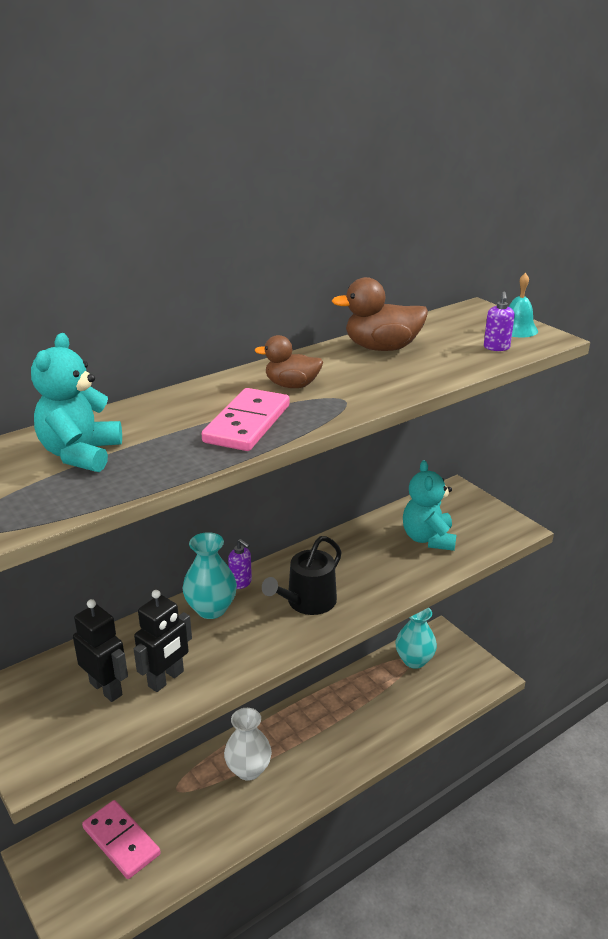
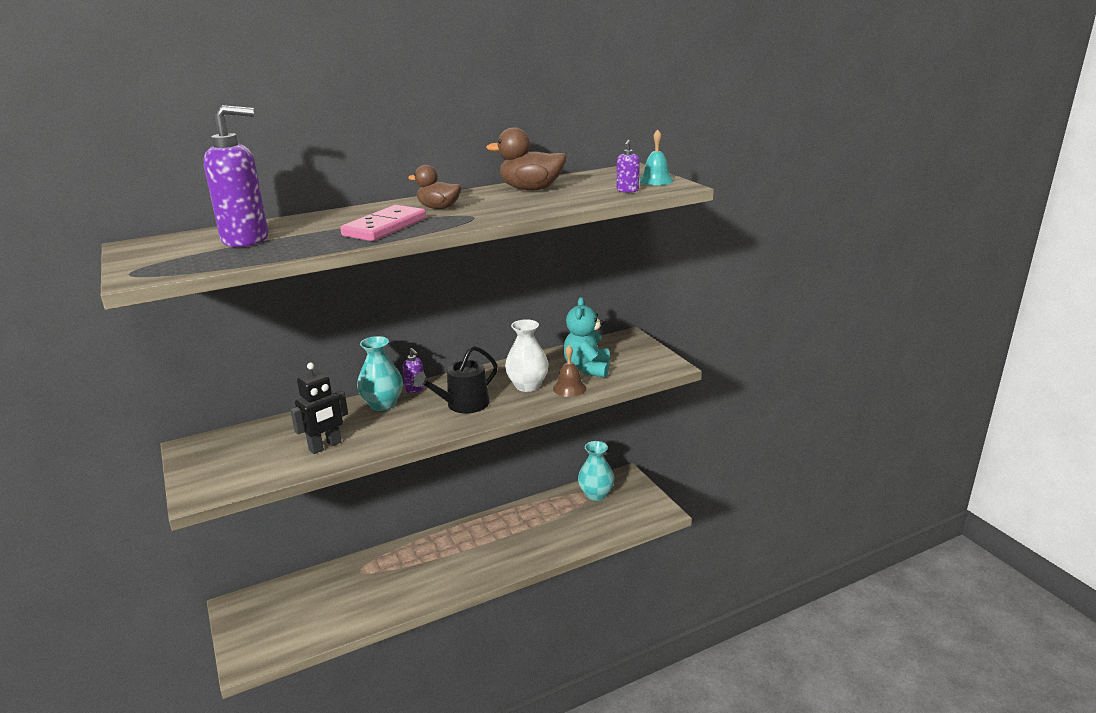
camera: 10 degrees right, 5 degrees down
(80, 454) = (246, 239): turquoise teddy bear -> purple soap dispenser
(106, 688) = (276, 449): black robot -> none
(121, 841) = (302, 602): pink domino -> none
(248, 769) = (424, 562): white vase -> white vase (527, 386)
(419, 569) = (569, 388): none -> brown bell

